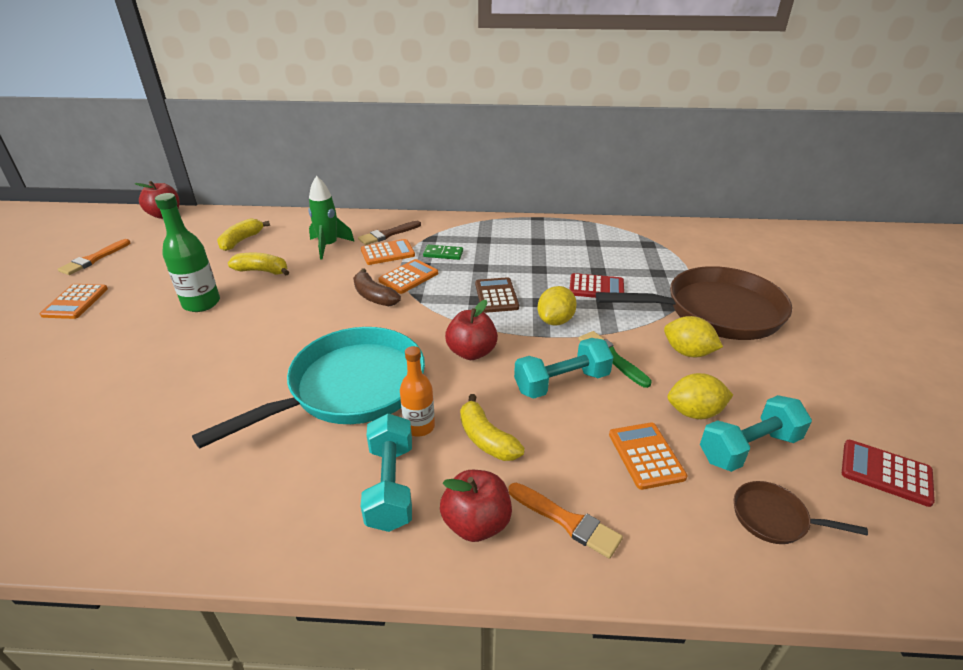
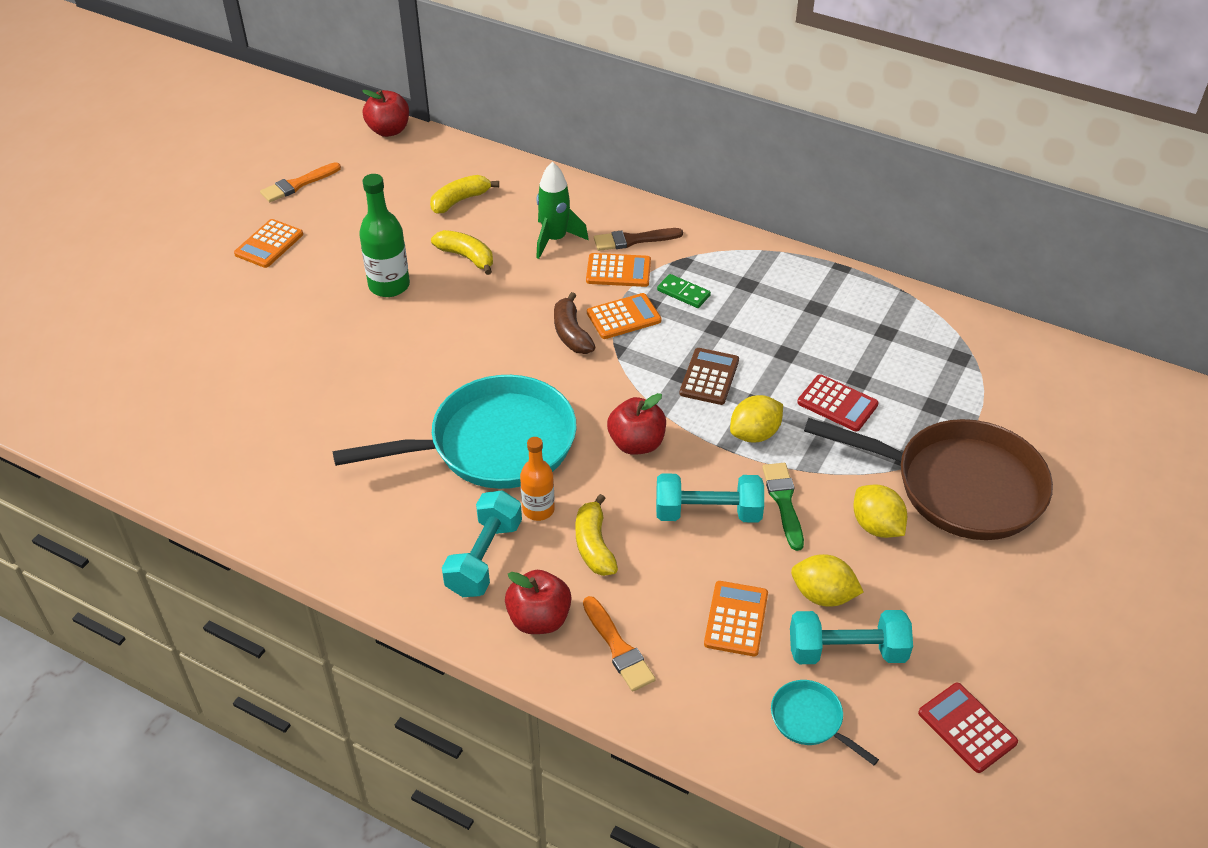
camera: 25 degrees right, 10 degrees up
(774, 518) = (810, 720): brown pan -> turquoise pan

